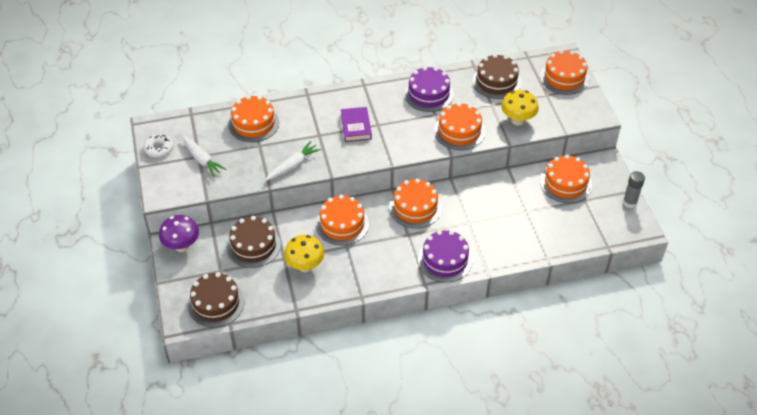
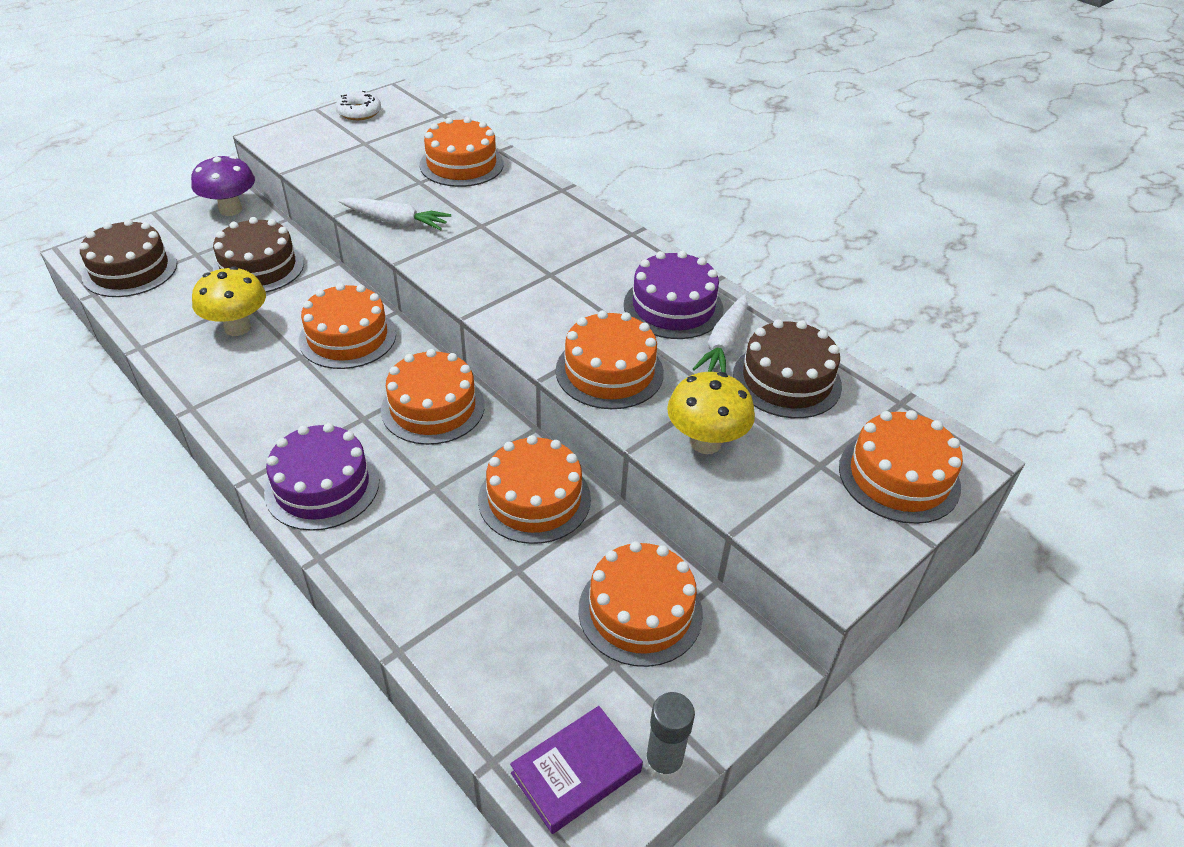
camera: 60 degrees right, 5 degrees down
(202, 159) = (359, 147): white carrot -> white carrot (724, 344)
(356, 127) = (527, 254): purple book -> purple book (576, 772)
(492, 193) = (534, 499): none -> orange cake

